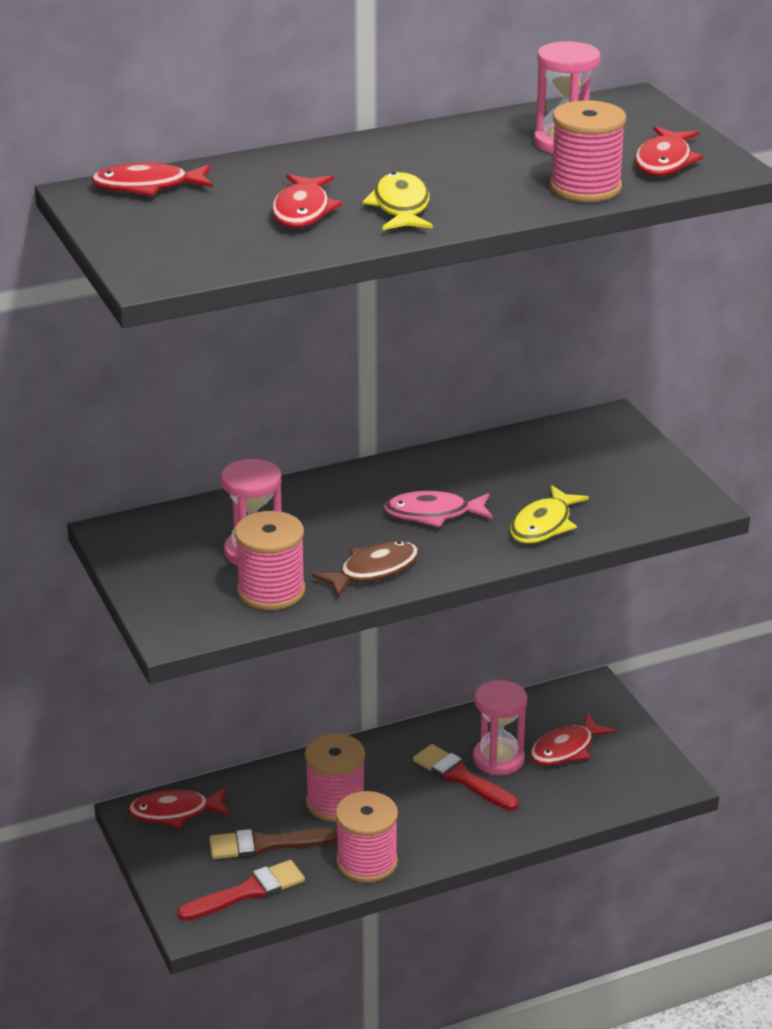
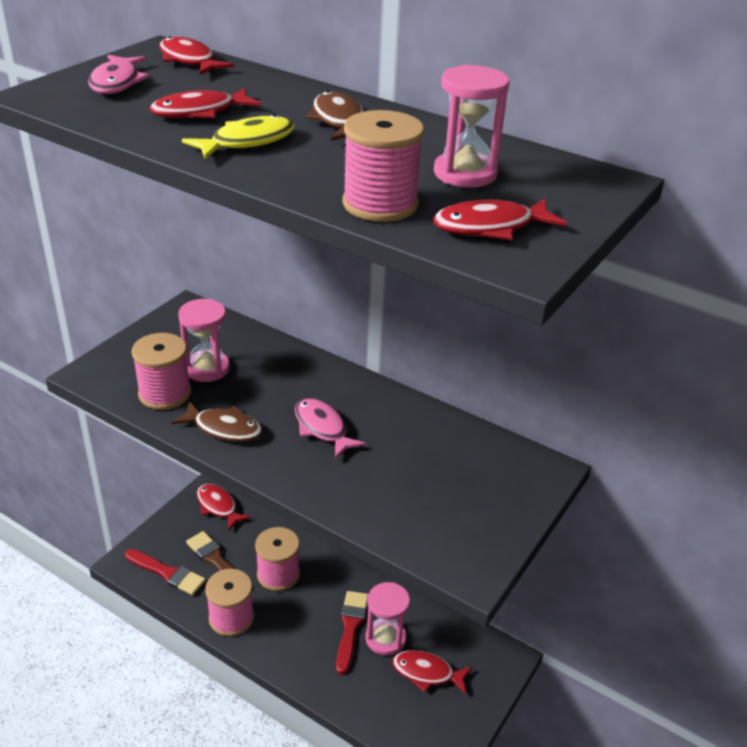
camera: 55 degrees right, 5 degrees up
(169, 232) = (117, 83): none -> pink fish
(397, 160) = (338, 121): none -> brown fish
(543, 525) = (357, 490): yellow fish -> none

